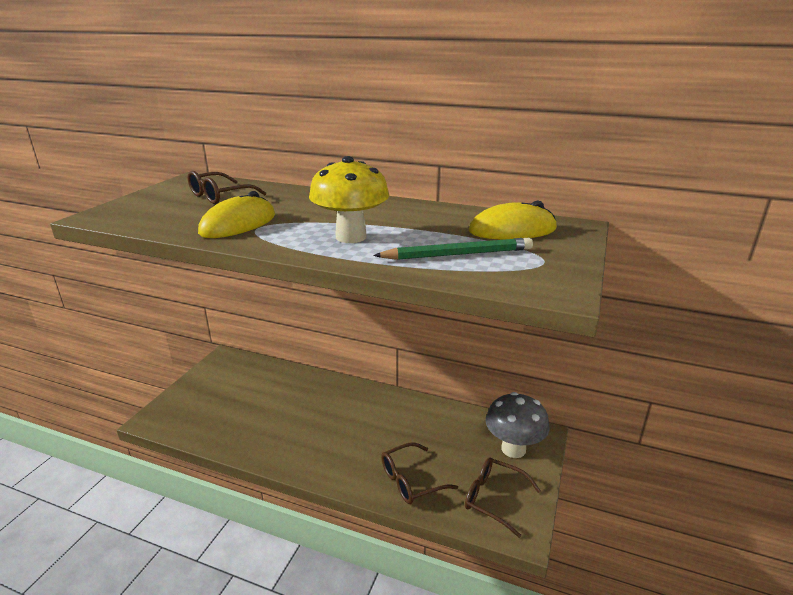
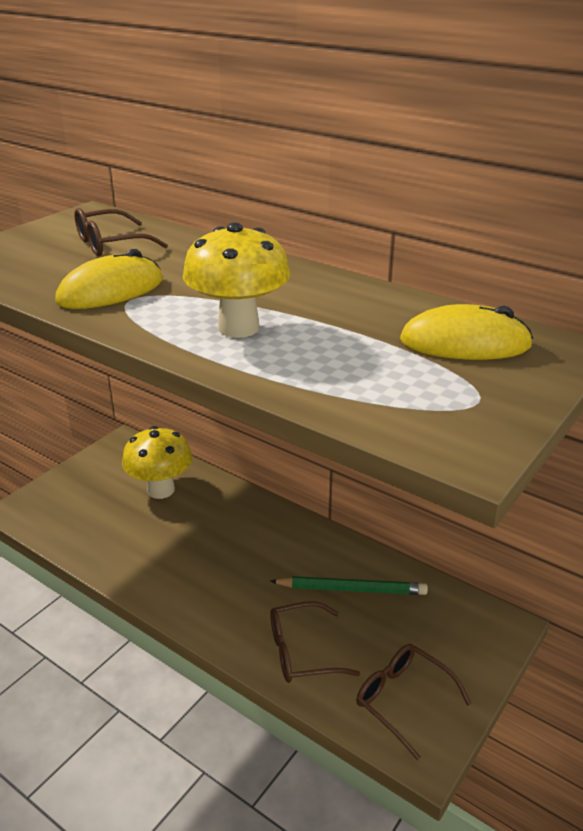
camera: 15 degrees right, 5 degrees up
(265, 386) = (161, 490): none -> yellow mushroom
(458, 254) = (364, 373): green pencil -> green pencil (352, 589)
(513, 449) = (456, 637): grey mushroom -> none

